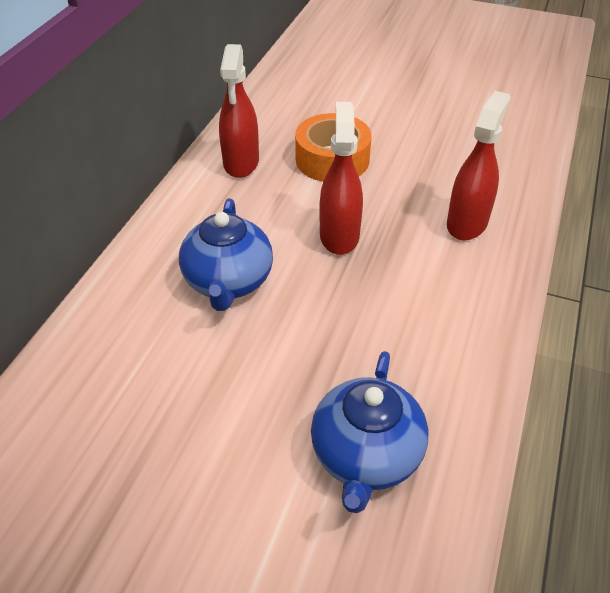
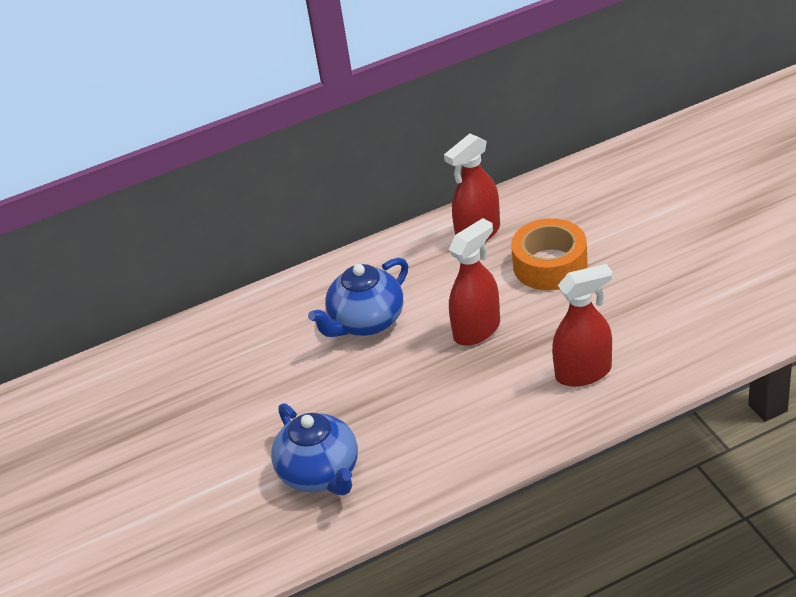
camera: 50 degrees right, 5 degrees down
(366, 456) = (320, 474): blue teapot -> blue teapot turned 90 degrees counterclockwise

